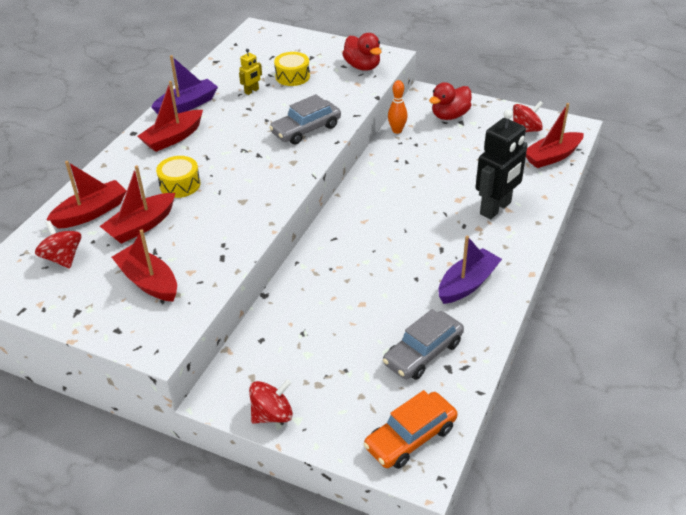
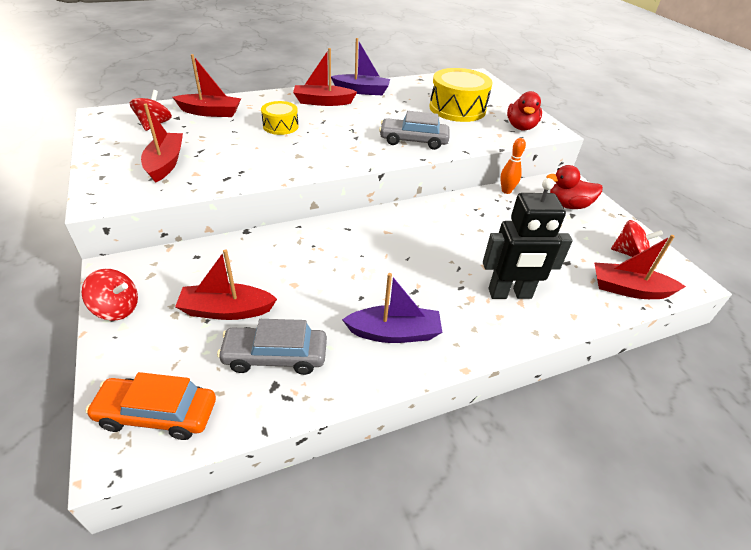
camera: 40 degrees right, 0 degrees up
(141, 226) = (220, 133): red boat -> red boat (226, 310)
(252, 91) = (415, 103): yellow robot -> none
(292, 76) = (457, 109): yellow drum -> yellow drum, size x1.79

